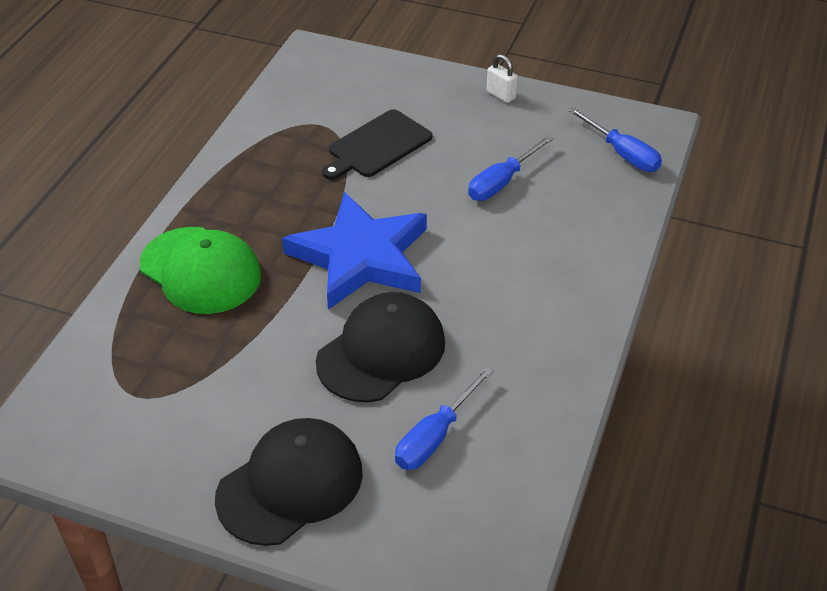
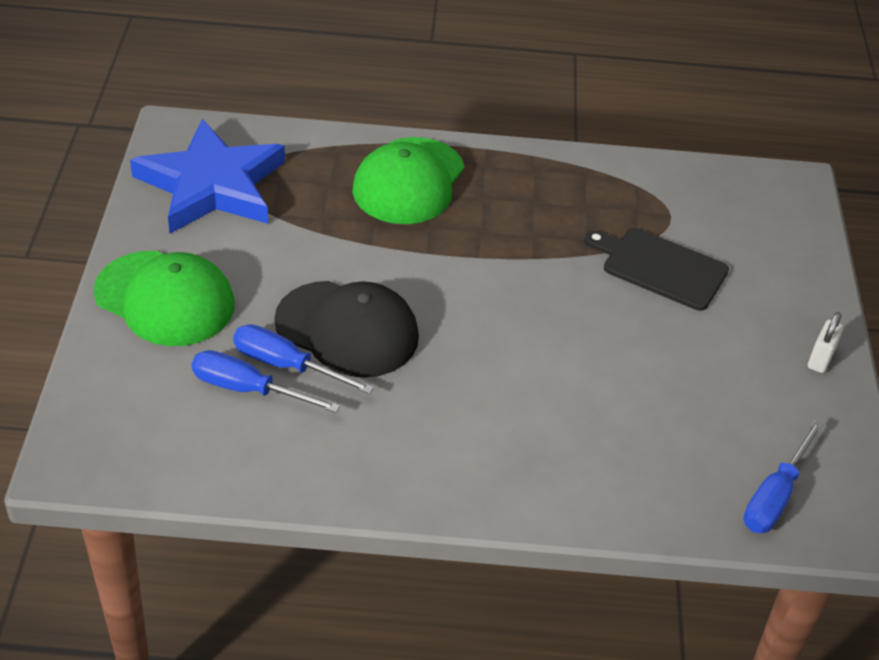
camera: 70 degrees right, 0 degrees up
(290, 484) = (165, 299): black cap -> green cap
(361, 257) = (476, 288): blue star -> blue star (212, 185)
(502, 182) = (655, 384): blue screwdriver -> blue screwdriver (286, 365)

